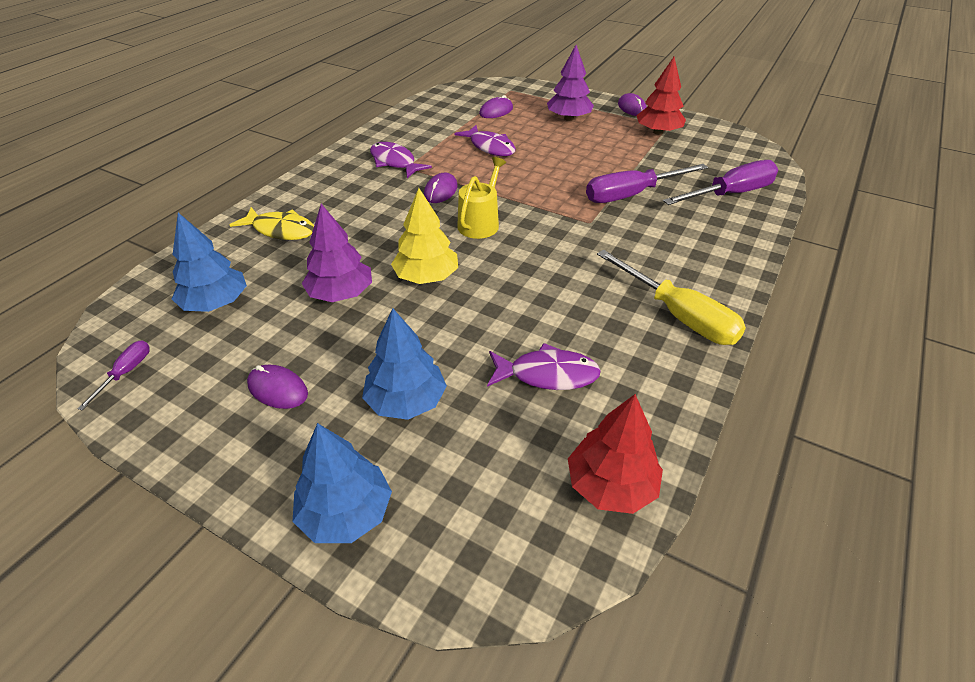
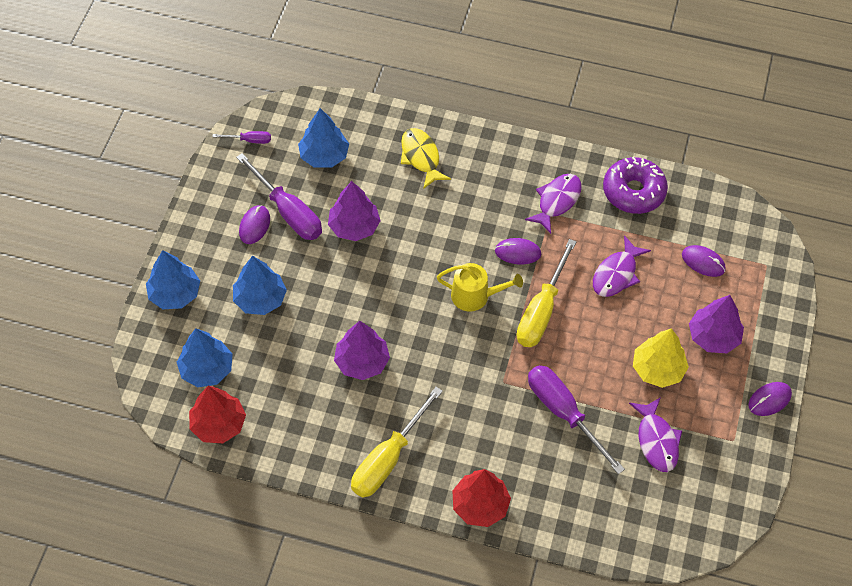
camera: 75 degrees right, 15 degrees up
(281, 230) = (421, 157): yellow fish -> yellow fish turned 150 degrees clockwise
(409, 127) = (633, 192): none -> purple donut
(426, 277) = (389, 276): yellow tree -> yellow tree (657, 369)
(507, 487) = (206, 369): none -> blue tree
(514, 188) = (541, 310): none -> yellow screwdriver
(539, 317) = (362, 362): none -> purple tree
(547, 374) = (302, 376): purple fish -> purple fish (656, 440)
(658, 132) = (713, 431): red tree -> red tree (480, 505)
(730, 194) = (595, 503): purple screwdriver -> purple screwdriver (288, 211)

